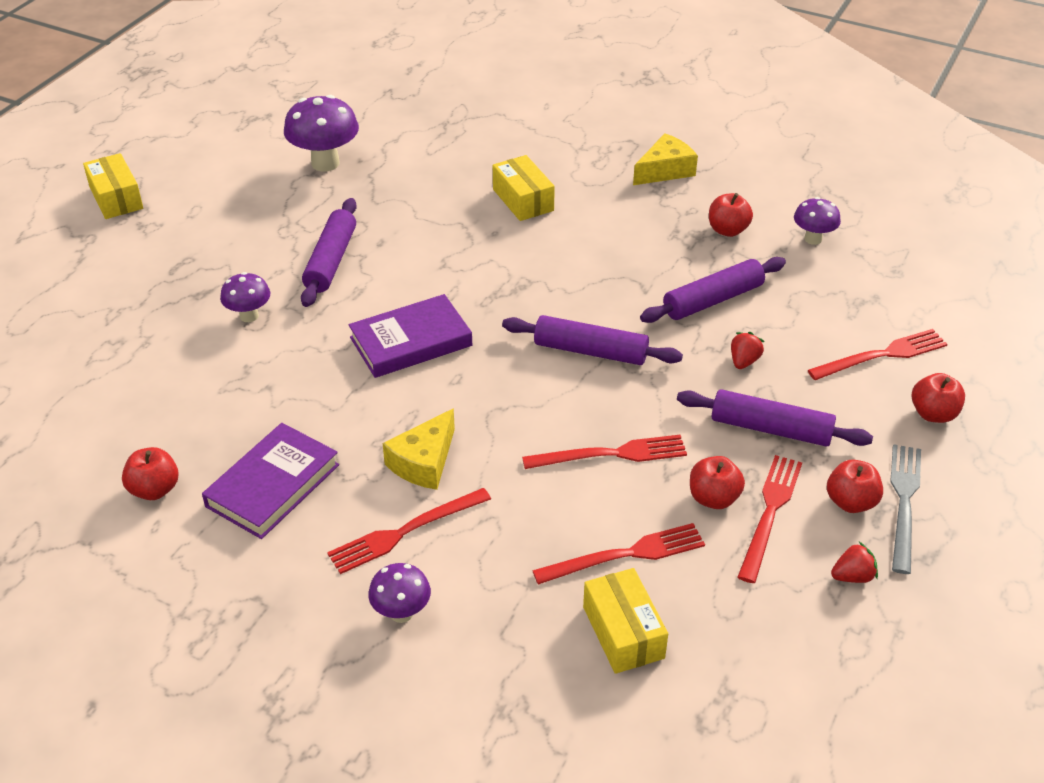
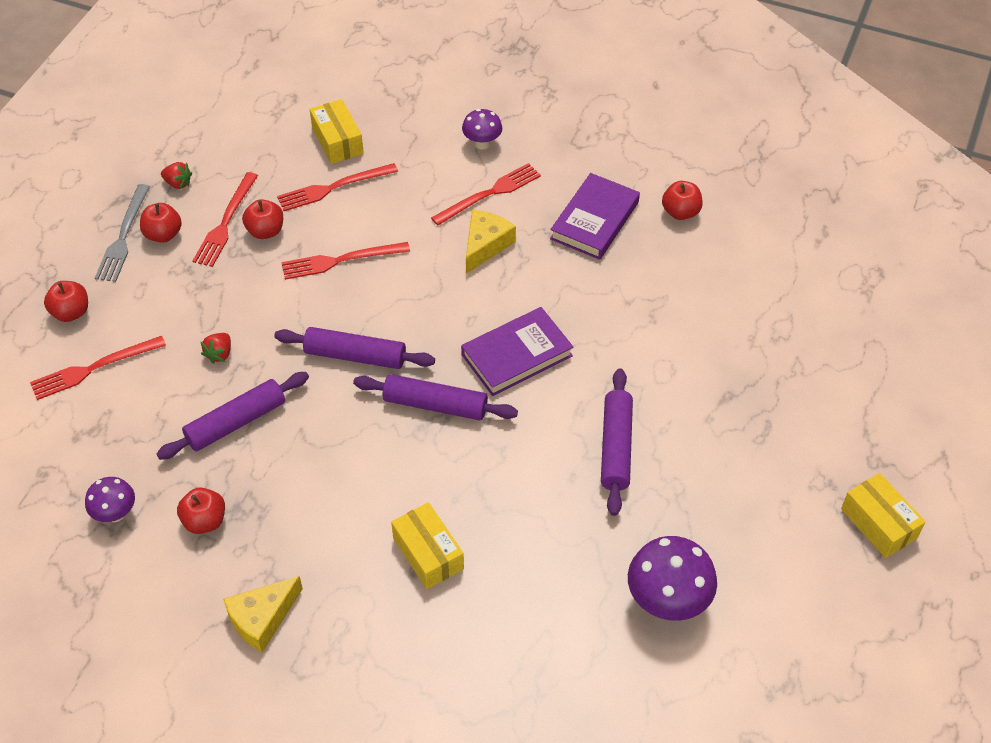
camera: 175 degrees right, 10 degrees up
(249, 316) = (671, 374): purple mushroom -> none
(771, 429) = (210, 290): purple rolling pin -> purple rolling pin (435, 405)
(852, 576) = (178, 183): red strawberry -> red strawberry turned 135 degrees counterclockwise

